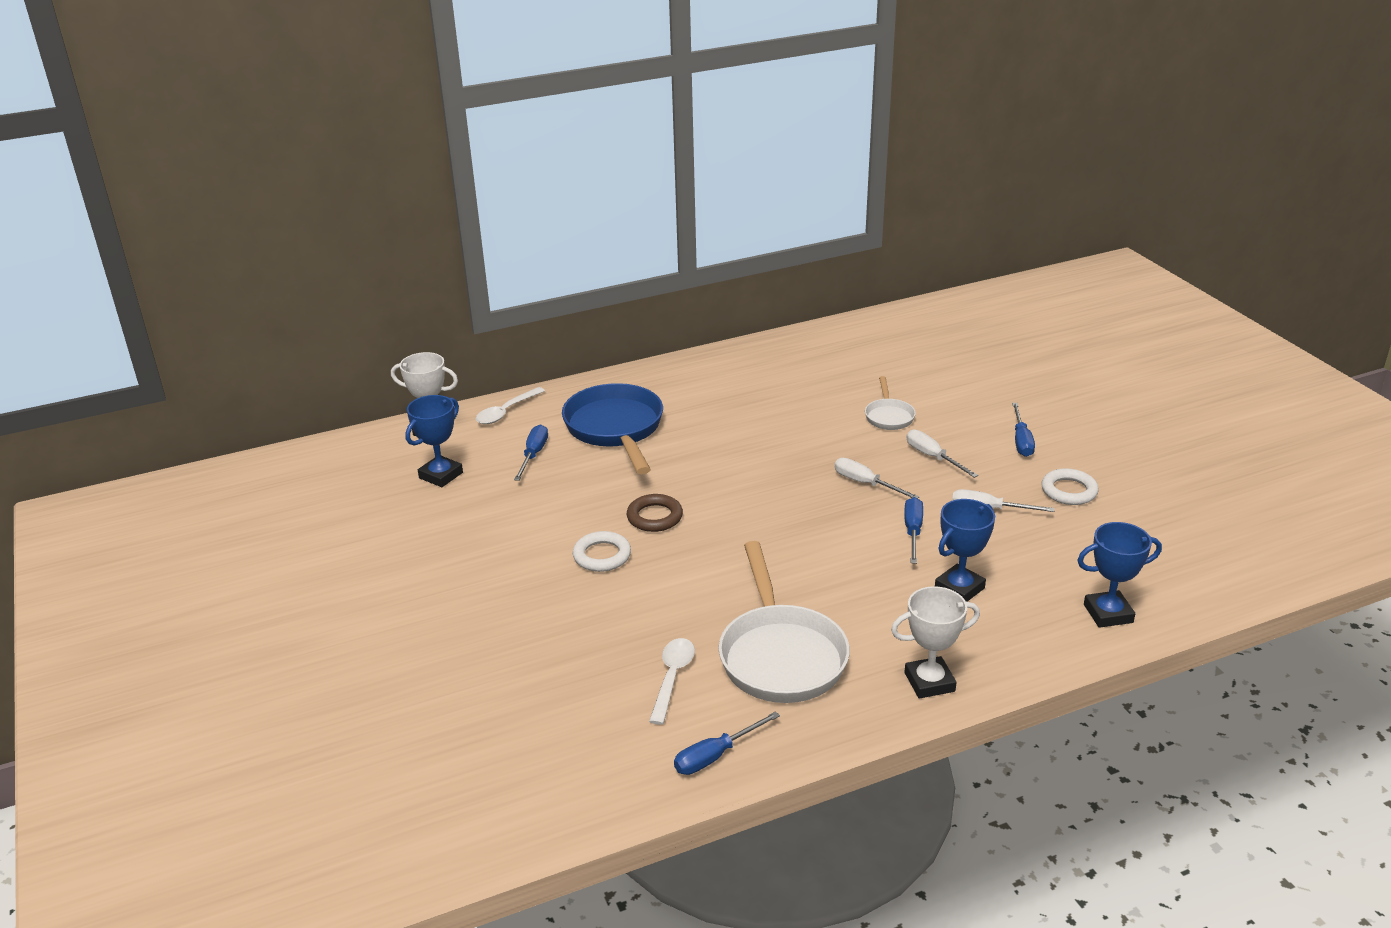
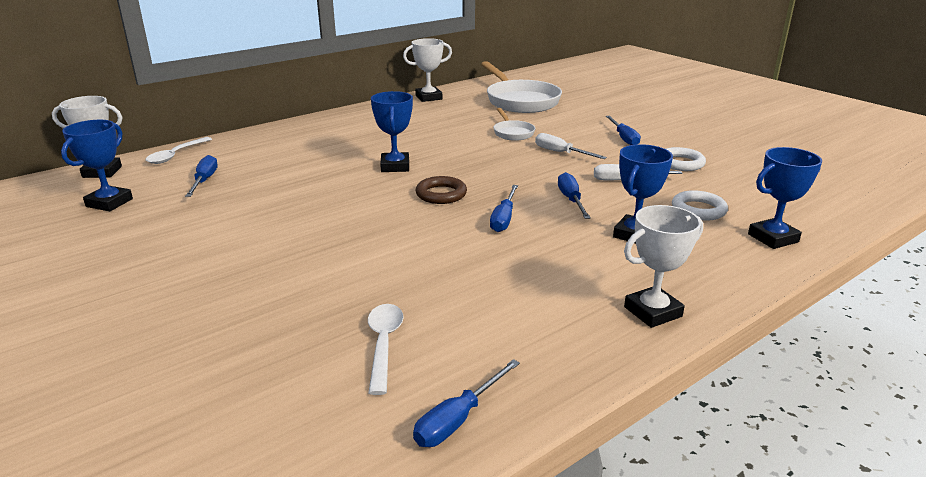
camera: 15 degrees left, 5 degrees down
(602, 556) = (283, 247): white ring -> white ring (698, 210)
(615, 429) = (281, 158): blue pan -> none
(654, 517) = (331, 213): brown ring -> brown ring (441, 194)
(736, 457) = (395, 166): none -> blue trophy
(780, 655) = (493, 308): white pan -> white pan (520, 101)
(807, 340) = (428, 97): none -> white trophy
(830, 548) = (504, 218): none -> blue screwdriver
(866, 483) = (514, 173): white screwdriver -> none

